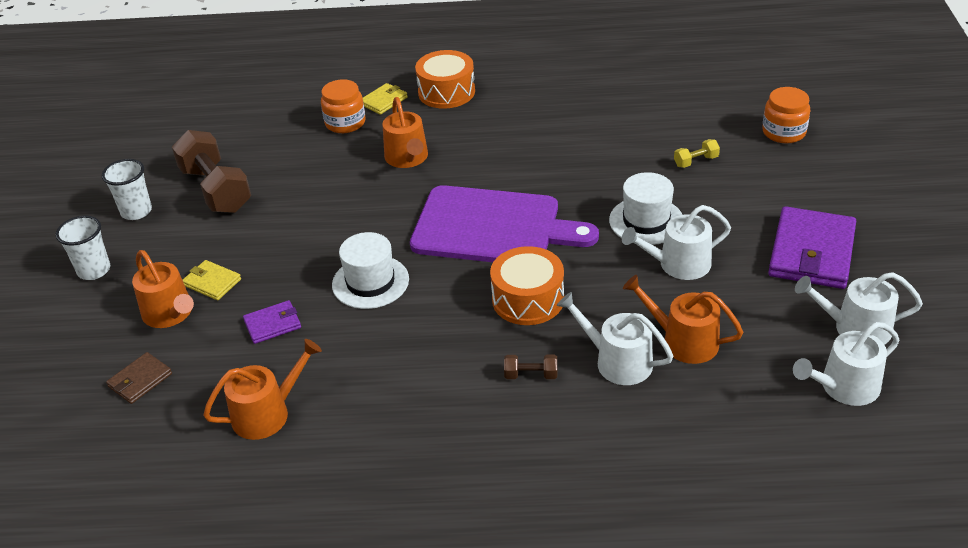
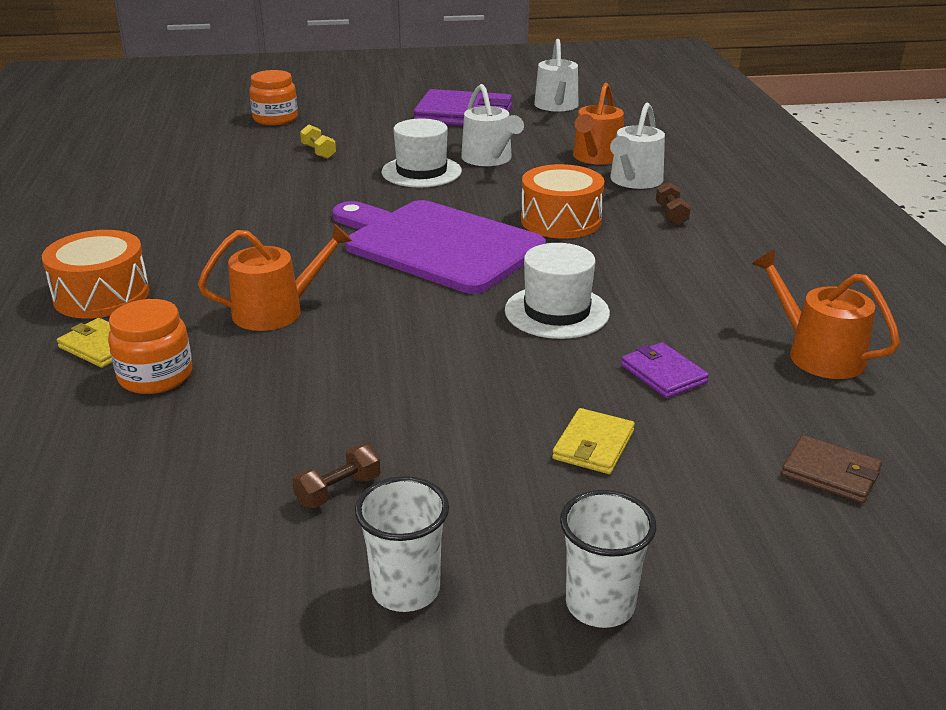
camera: 100 degrees left, 10 degrees down
(170, 314) = (680, 474): orange watering can -> none
(216, 190) = (338, 491): brown dumbbell -> brown dumbbell, size x0.42
(492, 227) = (437, 244): purple cutting board -> purple cutting board turned 60 degrees counterclockwise
(844, 387) = (625, 111): white watering can -> none

